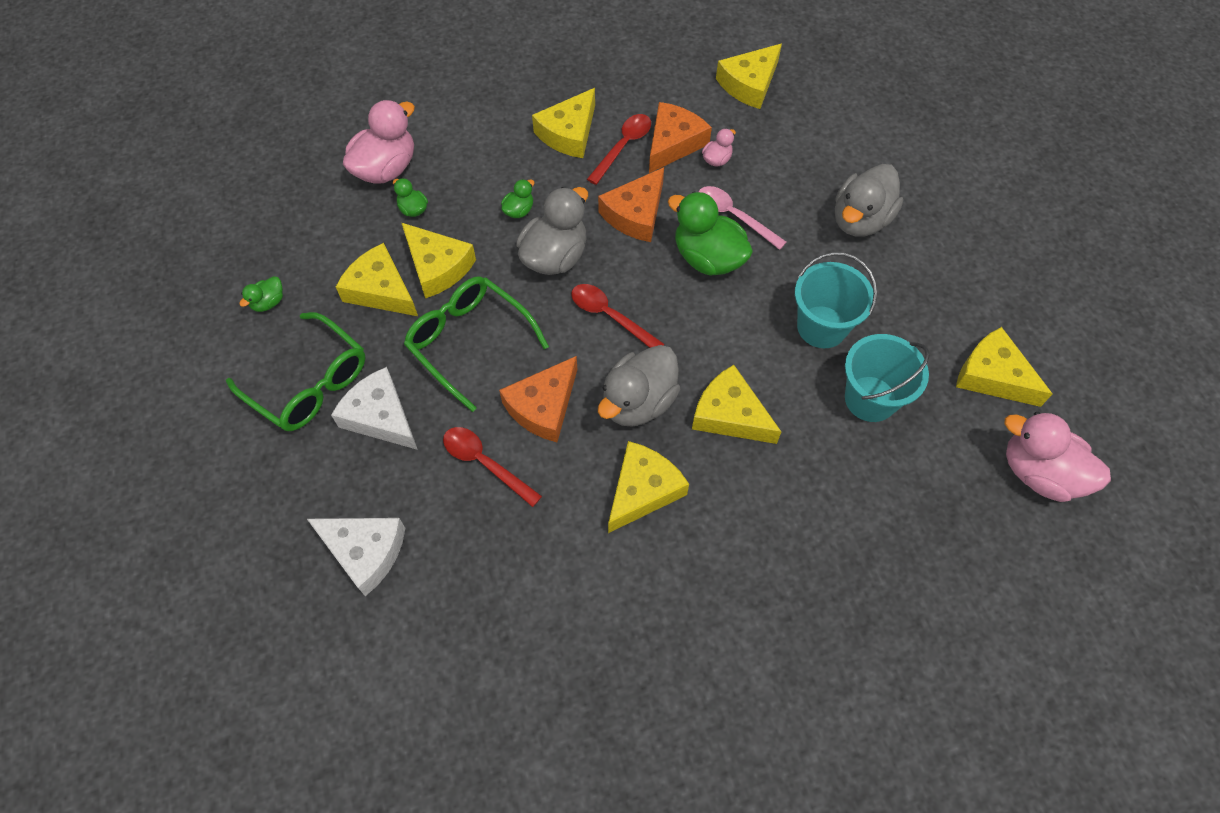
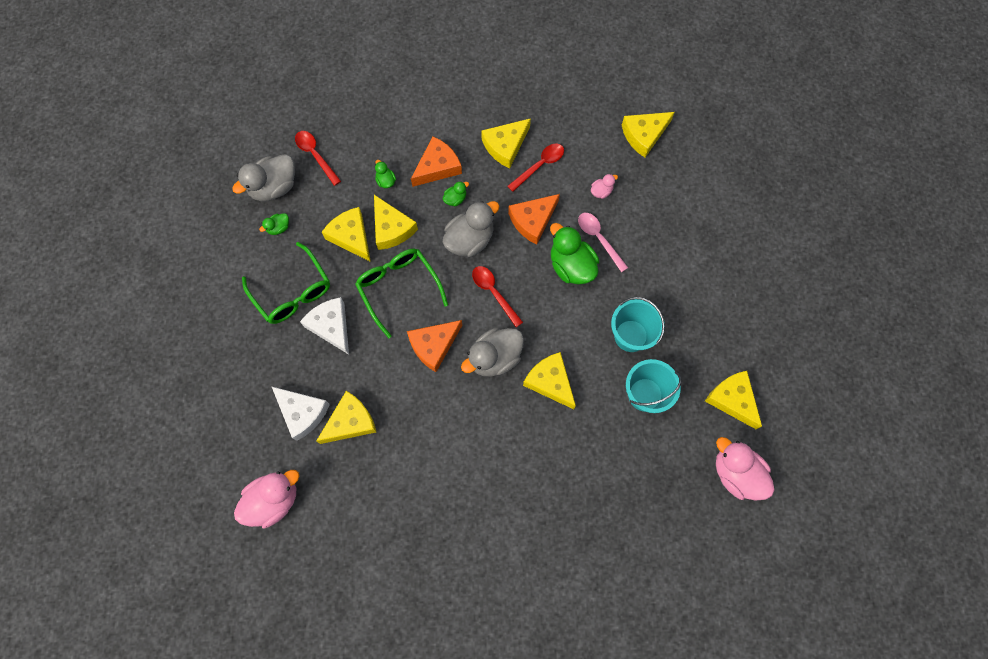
camera: 15 degrees right, 10 degrees up
(386, 169) = (375, 145): pink duck -> pink duck (273, 500)
(485, 463) = (388, 374): red spoon -> red spoon (315, 155)
(643, 490) = (480, 418): yellow cheese -> yellow cheese (350, 422)
(673, 143) = (575, 171): orange cheese -> orange cheese (437, 167)
(860, 220) = (685, 263): grey duck -> grey duck (274, 187)

